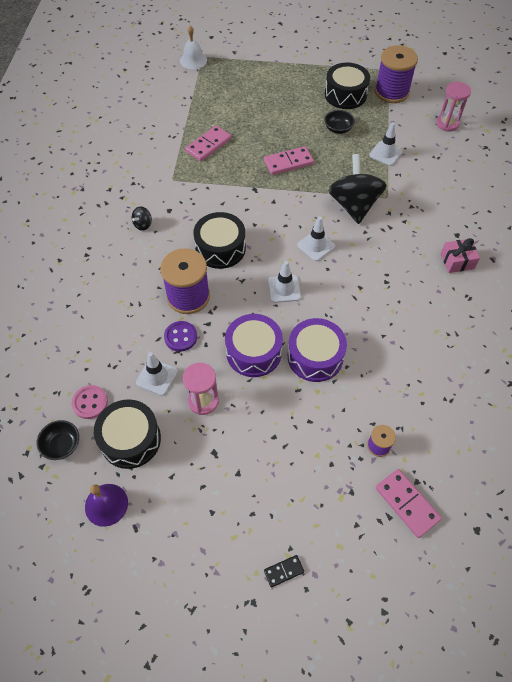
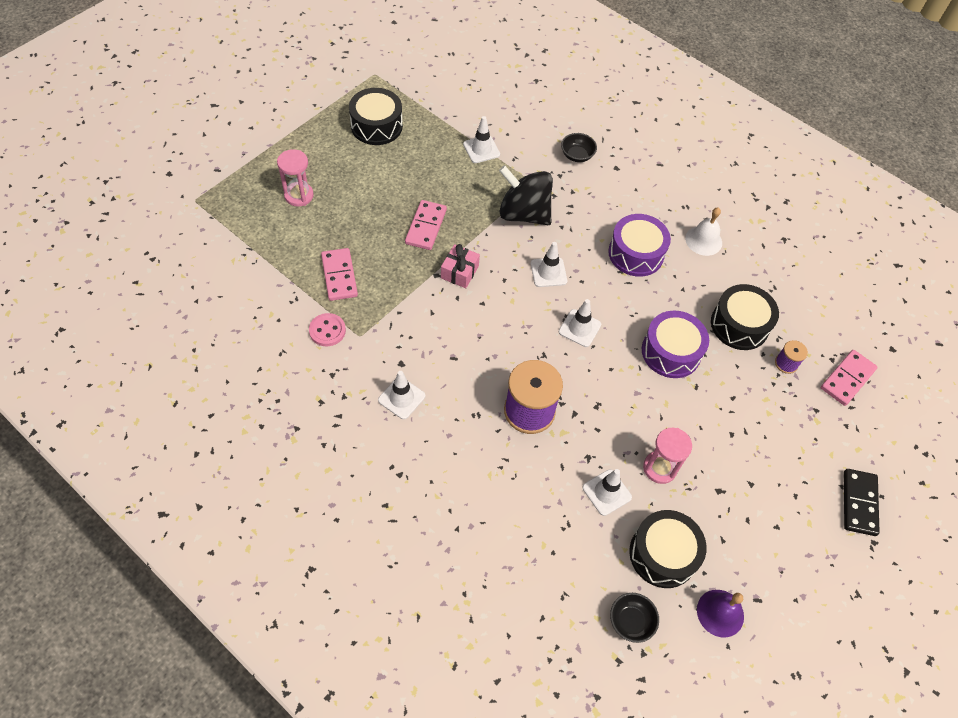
camera: 60 degrees left, 0 degrees up
(90, 403) = (597, 569): pink button -> pink button (327, 331)
(143, 224) = (401, 398): black spinning top -> white traffic cone
(180, 337) = (574, 445): purple button -> none
(193, 60) = (191, 211): white bell -> white bell (703, 240)
(220, 248) = (490, 349): black drum -> black drum (739, 325)
(253, 352) = (633, 396): purple drum -> purple drum (636, 253)
(284, 571) = (859, 503): black domino -> black domino, size x1.81
(338, 129) = (417, 161): black bowl -> black bowl (577, 155)
(391, 92) = (407, 92): purple spool -> none
(407, 503) = (847, 379): pink domino -> pink domino turned 45 degrees counterclockwise
(447, 123) = (485, 84): pink hourglass -> pink hourglass (299, 195)
(457, 261) = (644, 187): pink gift -> pink gift (459, 272)

